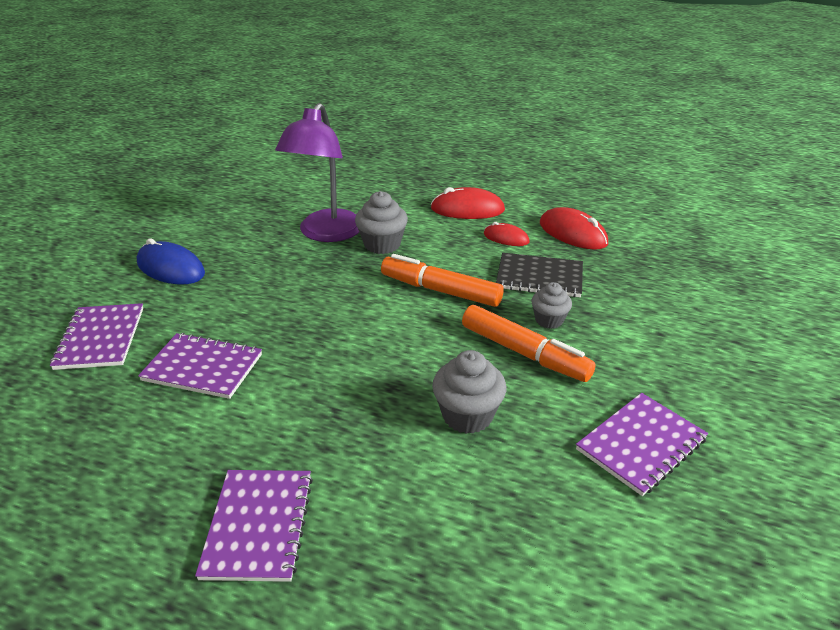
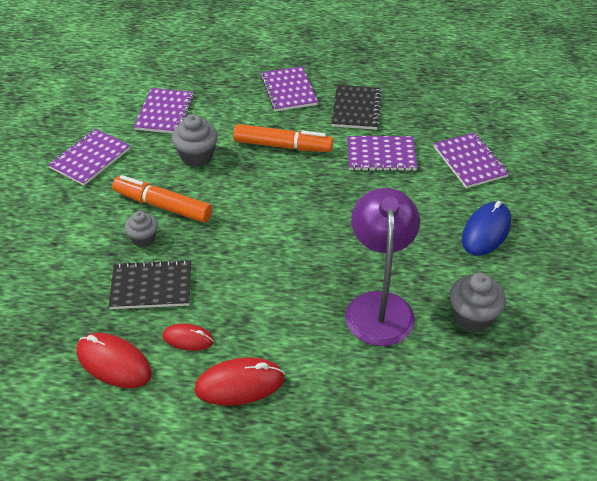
camera: 165 degrees right, 10 degrees up
(171, 268) = (486, 231): blue mouse -> blue mouse turned 75 degrees counterclockwise
(171, 454) = (356, 109): none -> black notebook
(382, 244) = (314, 301): grey cupcake -> grey cupcake (472, 317)
(440, 290) = (239, 253): orange marker -> orange marker (282, 146)
(513, 520) = (164, 112): none -> purple notebook

